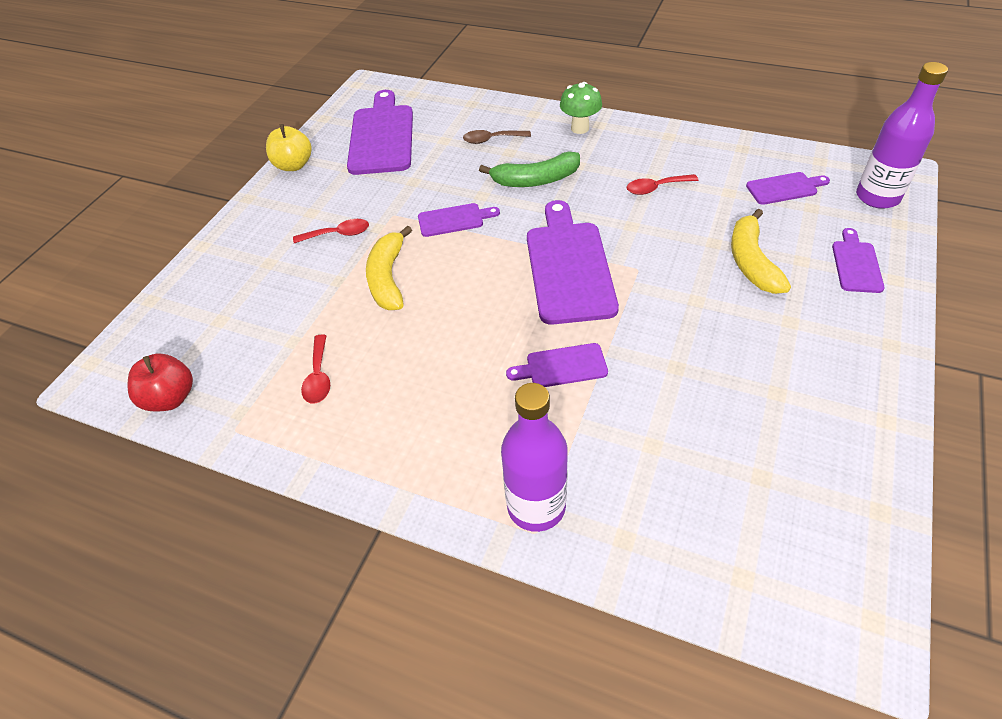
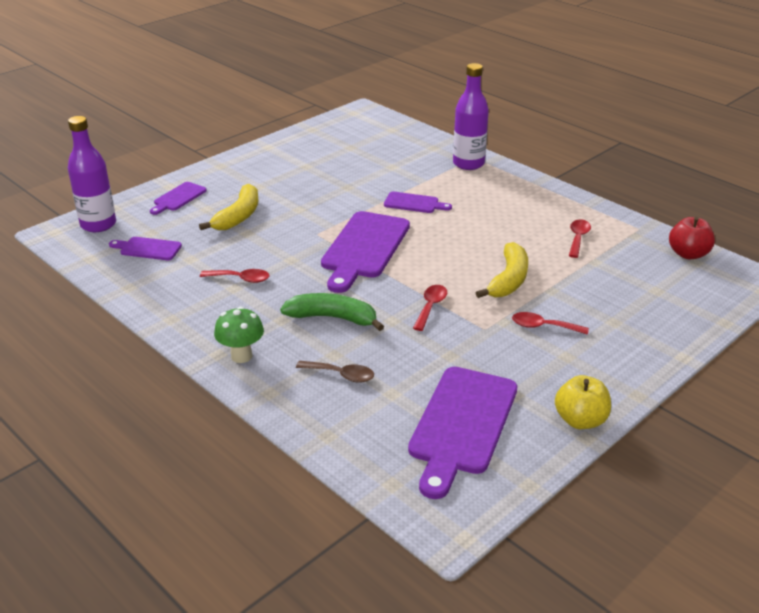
camera: 160 degrees left, 15 degrees down
(454, 220) = (430, 307): purple cutting board -> red spoon

